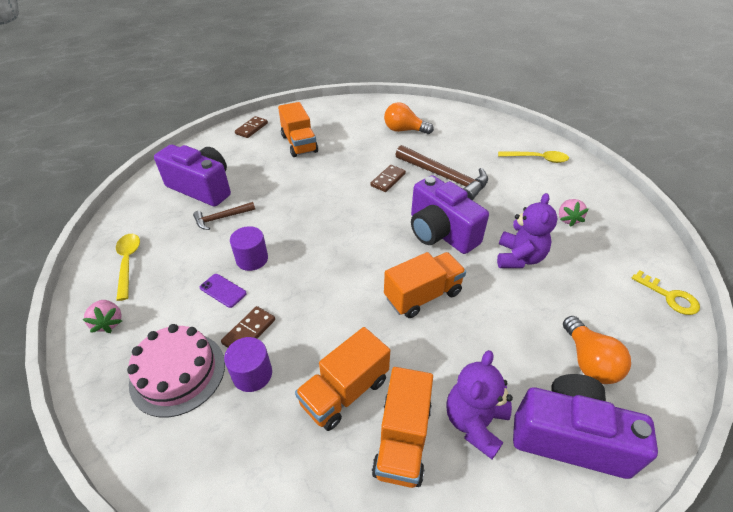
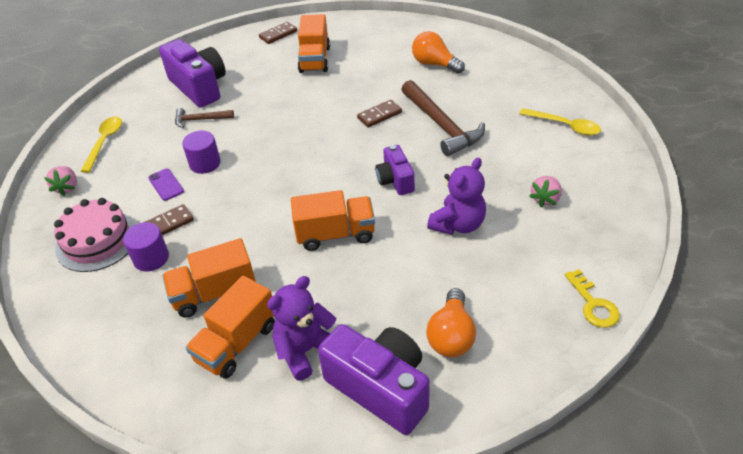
camera: 25 degrees right, 0 degrees up
(440, 232) = (395, 180): purple camera -> purple camera, size x0.57

